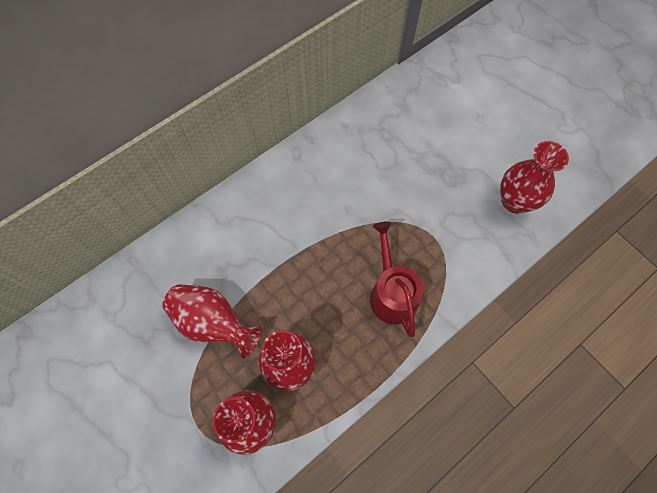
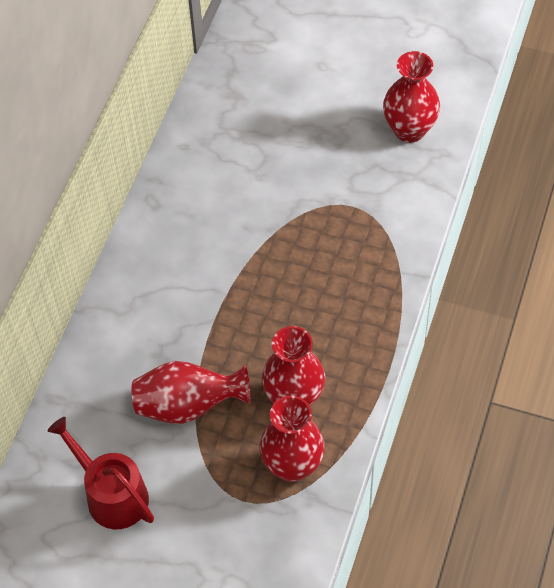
camera: 30 degrees left, 10 degrees down
(391, 293) = (346, 280): red watering can -> red watering can (111, 495)

